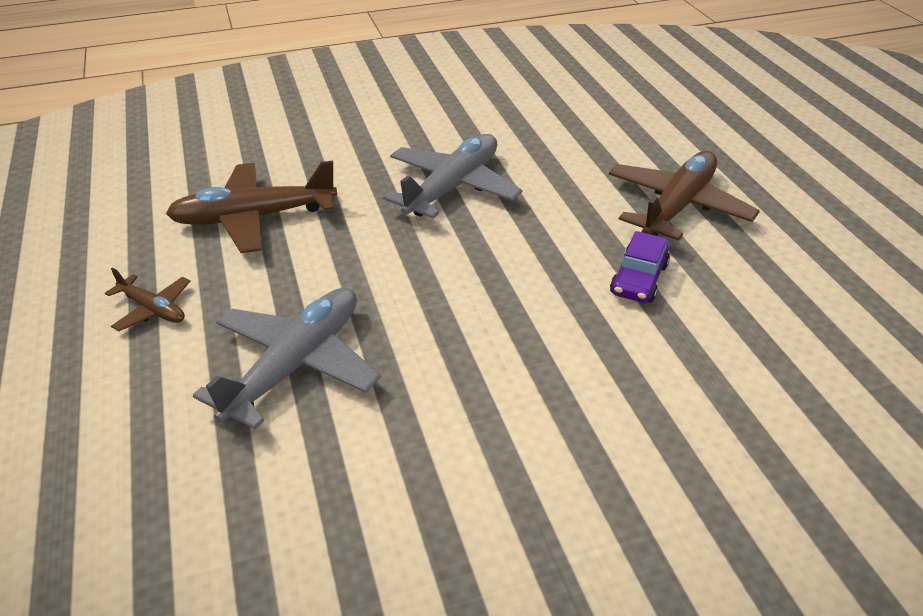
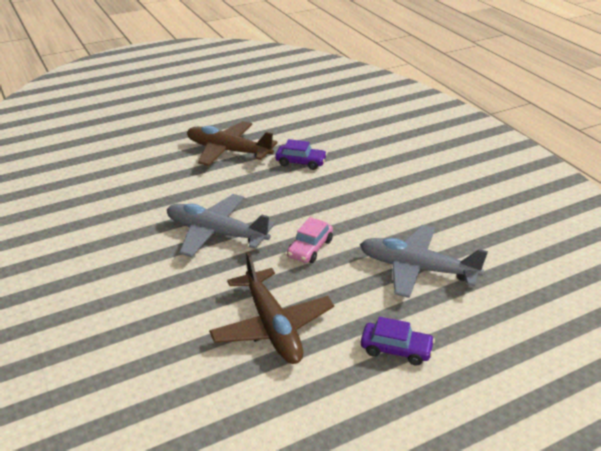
camera: 100 degrees left, 5 degrees down
(153, 309) = (396, 349): brown plane -> purple car
(389, 262) = (310, 248): none -> pink car

